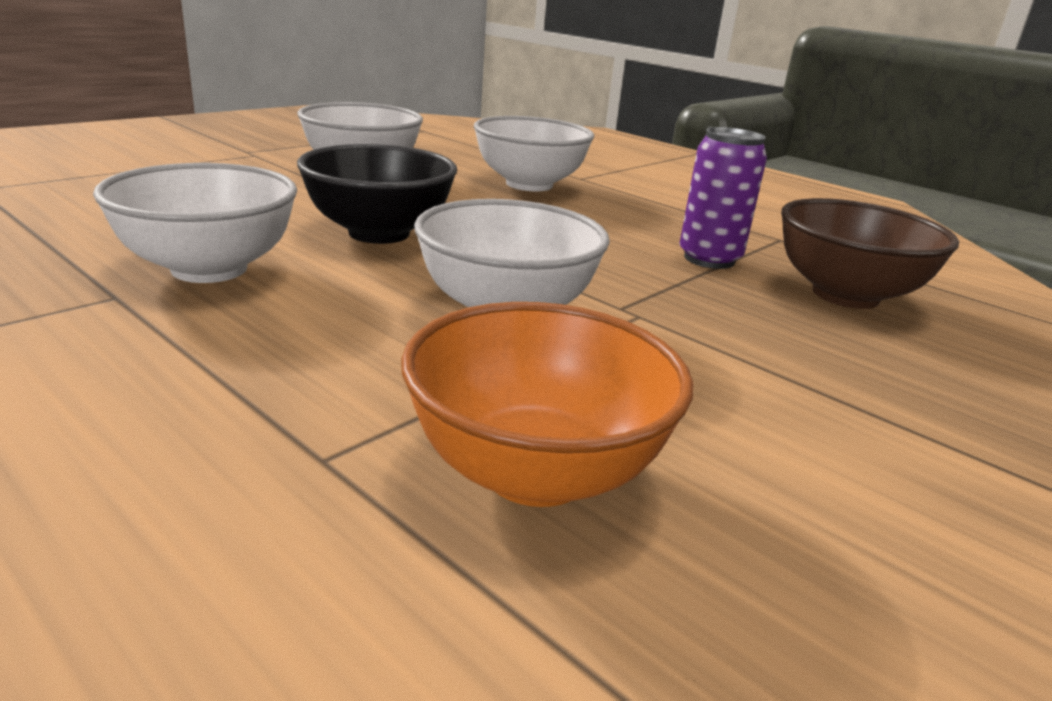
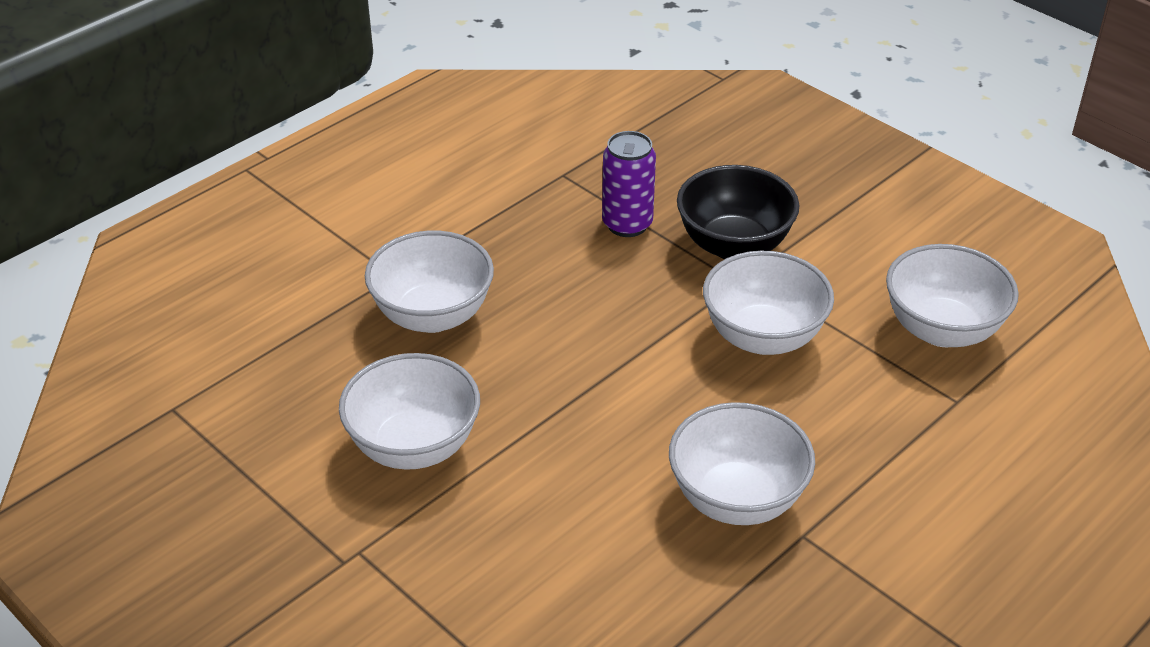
camera: 85 degrees left, 15 degrees up
(379, 233) = (622, 413): black bowl -> black bowl (734, 245)
(535, 472) = (942, 330): orange bowl -> white bowl
(845, 295) = (681, 172): brown bowl -> none

